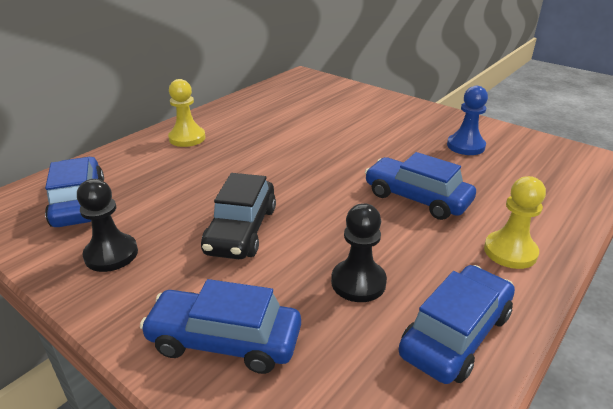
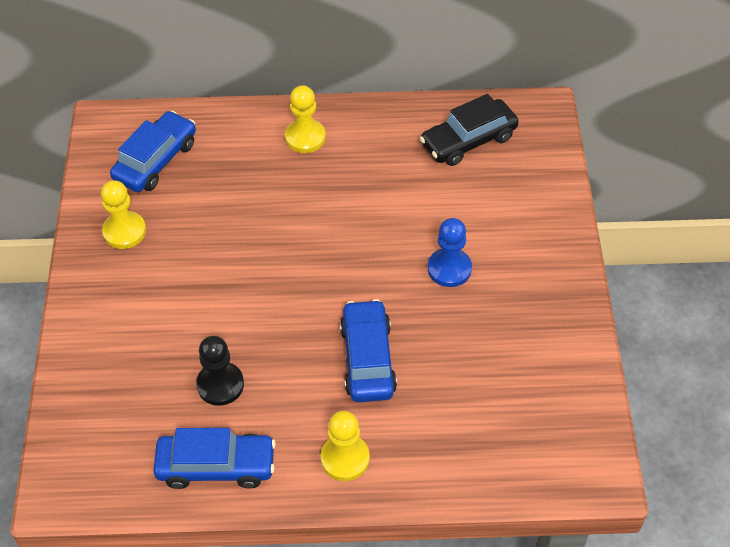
camera: 50 degrees right, 20 degrees up
(111, 254) = (124, 231): black pawn -> yellow pawn
(224, 340) = (108, 352): blue car -> none
(241, 230) = (215, 278): black car -> black car (468, 140)
(465, 146) = (510, 346): blue pawn -> blue pawn (449, 269)

